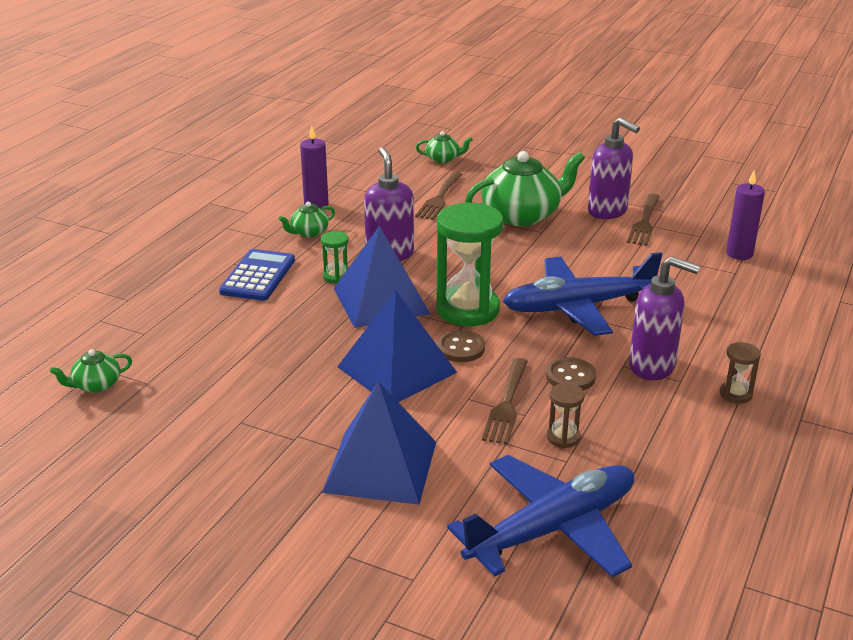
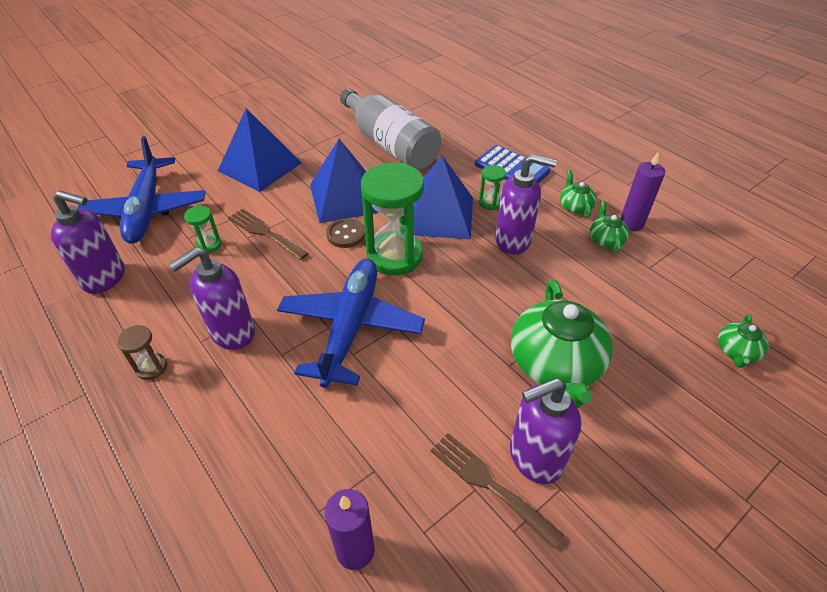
camera: 115 degrees right, 15 degrees up
(96, 385) = (417, 96): green teapot -> green teapot (605, 240)
(254, 371) = (390, 144): none -> grey bottle
(439, 198) = (621, 311): brown fork -> none
(563, 437) = (208, 245): brown hourglass -> green hourglass
(570, 376) = (264, 277): brown button -> none
(685, 492) = (105, 278): none -> purple soap dispenser

